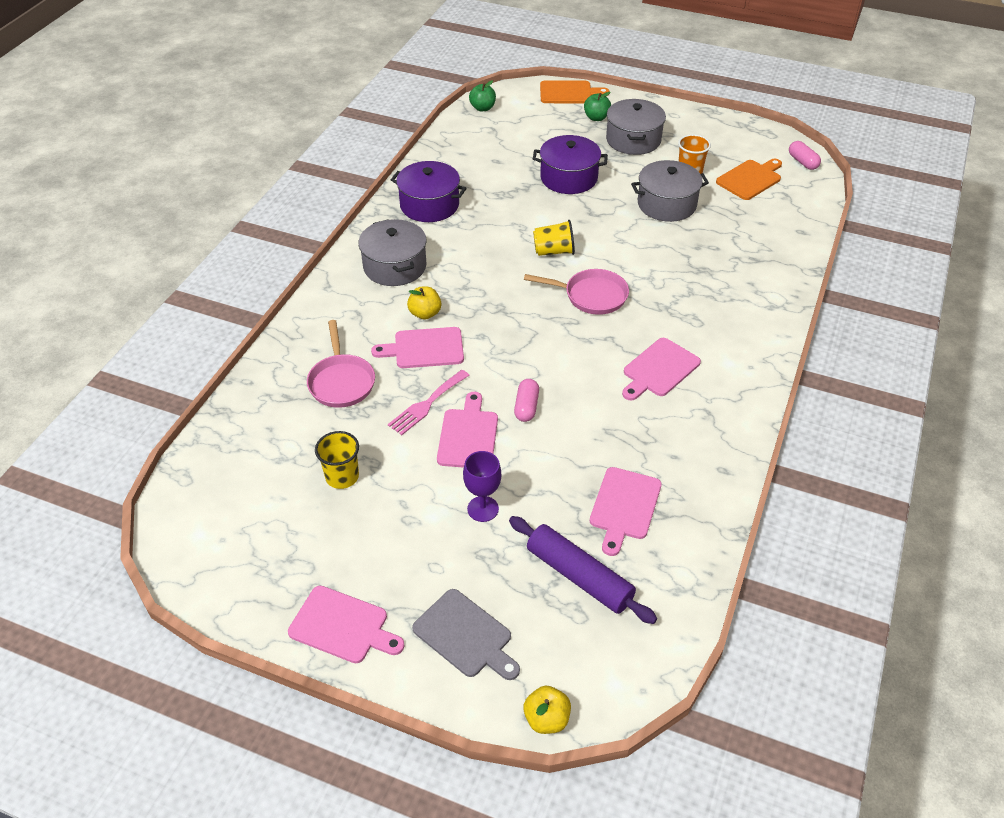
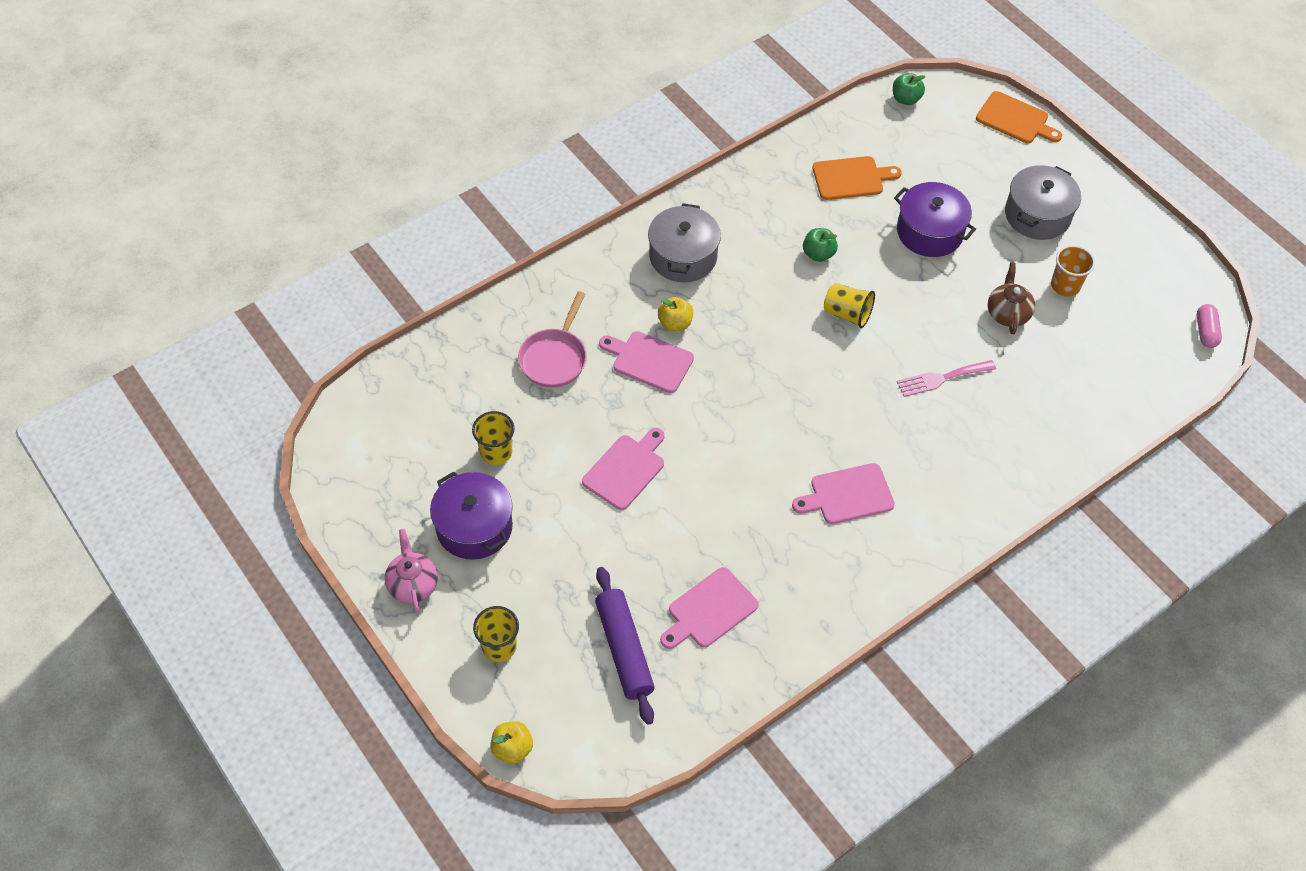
camera: 30 degrees right, 10 degrees up
(342, 626) = (413, 584): pink cutting board -> pink teapot
(426, 404) = (612, 419): pink fork -> pink fork (941, 378)
(429, 205) = (764, 199): purple pot -> purple pot (474, 527)
(465, 635) = (499, 646): grey cutting board -> yellow cup
(483, 509) = (589, 545): purple goblet -> none
(526, 407) = (696, 468): pink capsule -> none
(591, 296) = (845, 383): pink pan -> none
(596, 118) = (1019, 167): green apple -> green apple (818, 254)
(666, 204) = (1007, 313): grey pot -> brown teapot
(750, 179) = (1126, 325): orange cutting board -> orange cutting board (851, 178)

